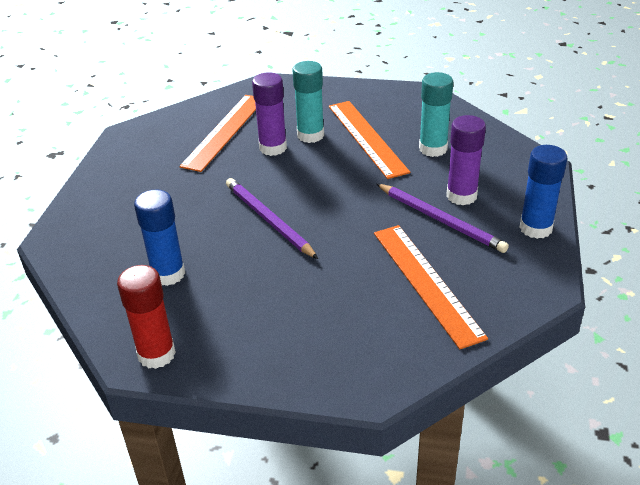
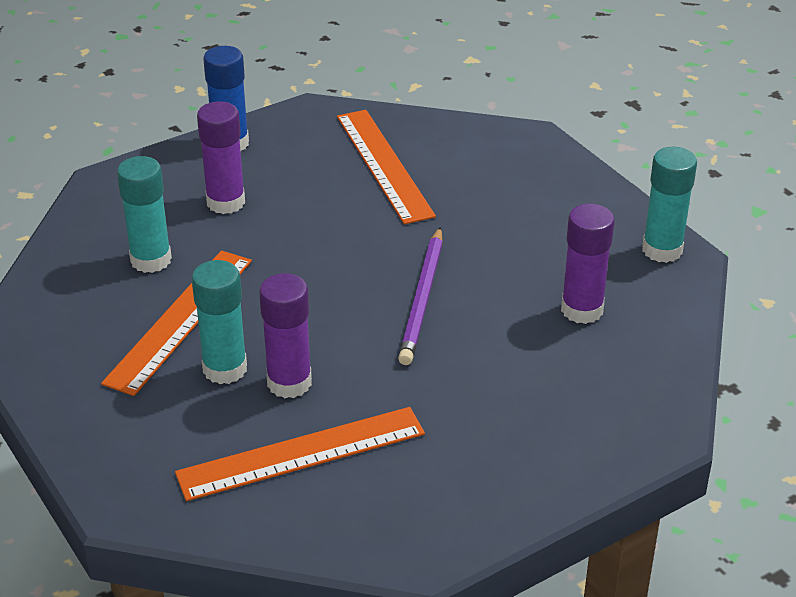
camera: 135 degrees left, 0 degrees up
(156, 354) = (662, 250): red glue stick -> turquoise glue stick
(168, 274) = (582, 310): blue glue stick -> purple glue stick
(426, 282) = (383, 165): orange ruler -> orange ruler turned 45 degrees counterclockwise
(440, 220) = (283, 197): purple pencil -> none

